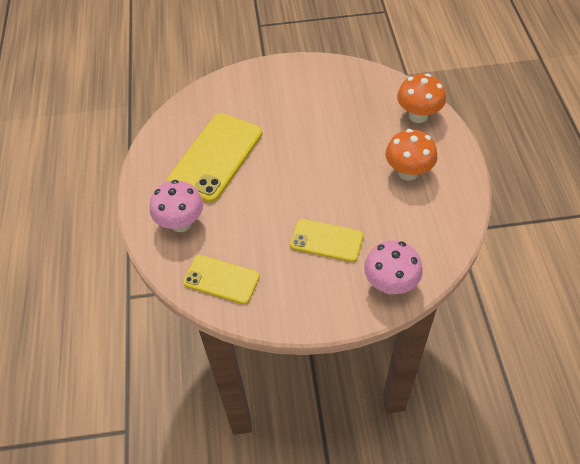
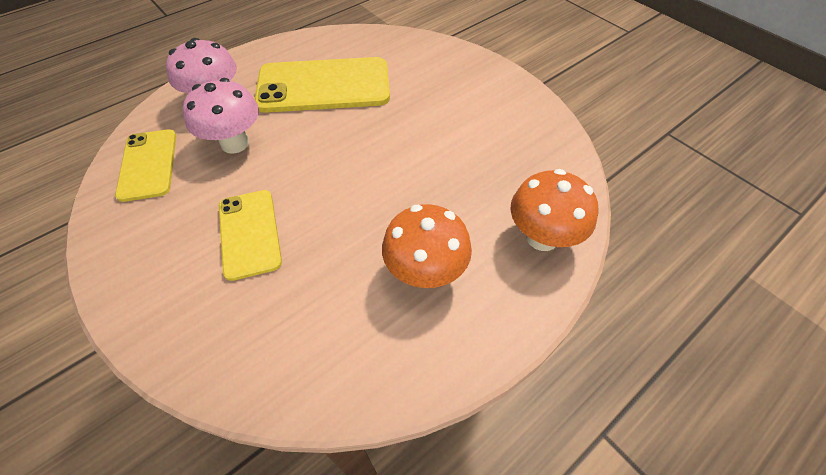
camera: 55 degrees right, 0 degrees up
(390, 284) = (202, 341): pink mushroom -> pink mushroom (235, 143)

